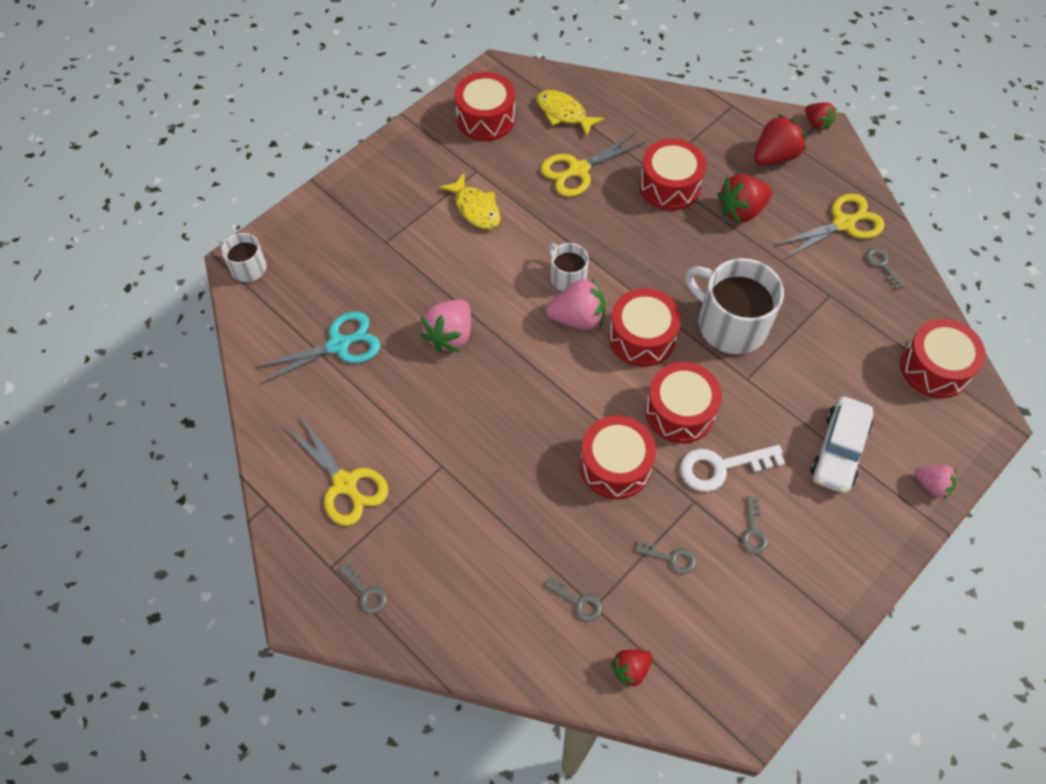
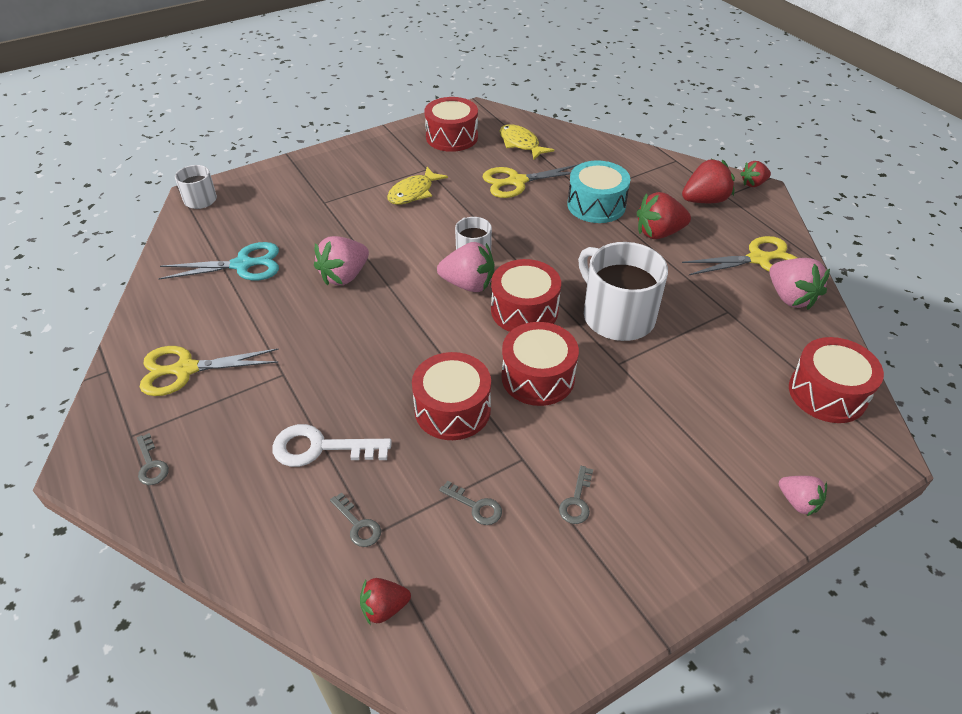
camera: 15 degrees right, 15 degrees down
(345, 484) = (186, 369): yellow scissors -> yellow scissors turned 105 degrees clockwise
(475, 208) = (413, 192): yellow fish -> yellow fish turned 60 degrees clockwise
(669, 186) = (596, 205): red drum -> turquoise drum
(721, 467) = (563, 434): white key -> white key (320, 448)
(817, 123) = (753, 184): red strawberry -> red strawberry turned 90 degrees clockwise
(838, 450) = (698, 446): white car -> none
(882, 265) = (790, 297): grey key -> pink strawberry

